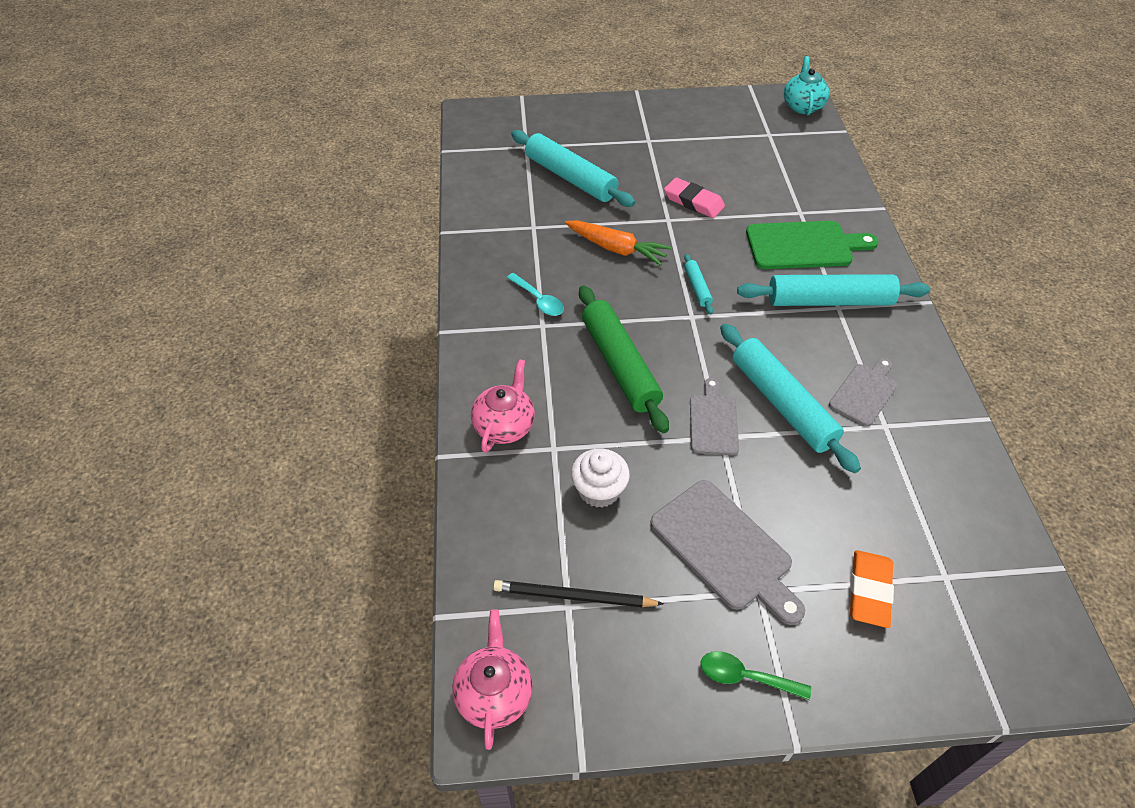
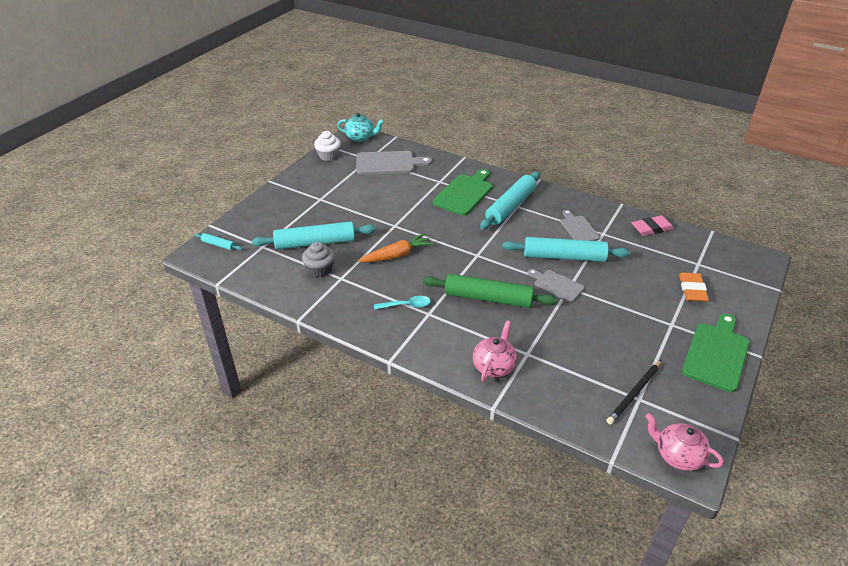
camera: 55 degrees left, 10 degrees down
(504, 426) = (494, 366): pink teapot -> pink teapot turned 60 degrees clockwise
(531, 205) = (320, 270): none -> grey cupcake
(599, 490) = (570, 349): white cupcake -> white cupcake (328, 156)
(693, 202) = (391, 210): pink eraser -> pink eraser (652, 228)
(697, 288) = (458, 242): turquoise rolling pin -> turquoise rolling pin (218, 245)
(724, 548) = (639, 323): grey cutting board -> grey cutting board (388, 163)
(745, 677) = (716, 354): green spoon -> green cutting board
(802, 106) = (360, 137): turquoise teapot -> turquoise teapot turned 150 degrees clockwise
(869, 591) = (692, 290): orange eraser -> orange eraser turned 45 degrees clockwise

